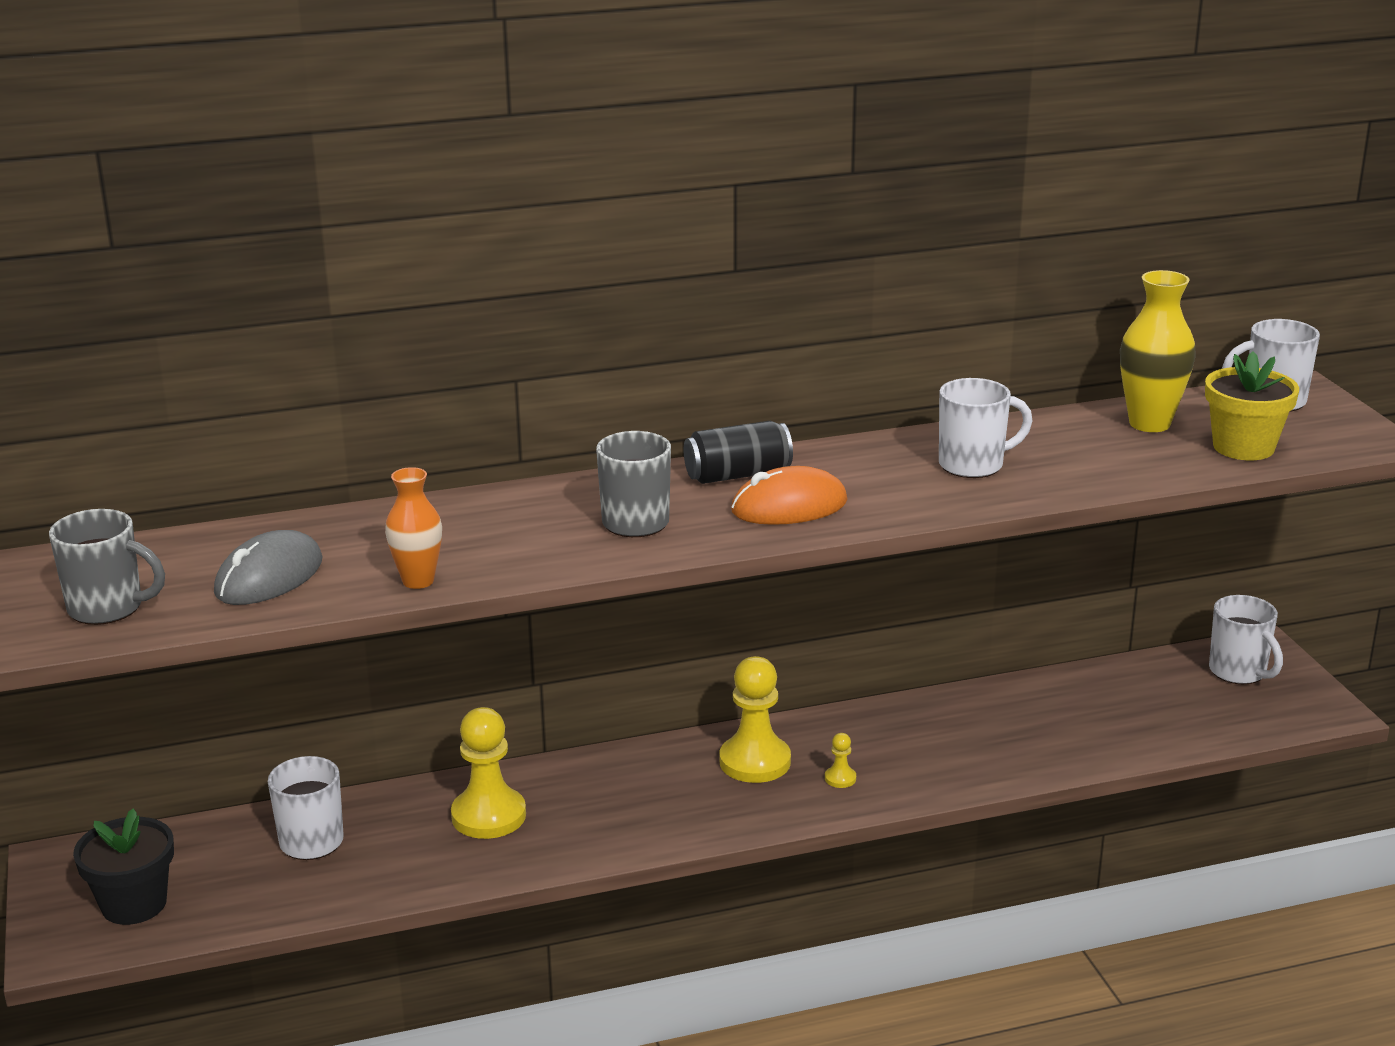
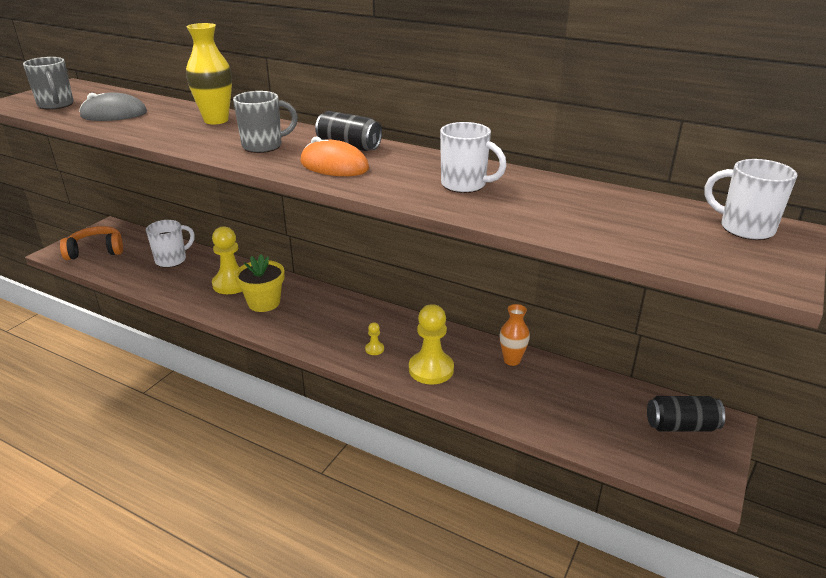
camera: 45 degrees right, 5 degrees up
(134, 904) = (96, 251): black flower pot -> orange headphones
(418, 581) = (143, 134): orange vase -> orange vase (512, 360)
(755, 762) = (355, 321): yellow pawn -> yellow pawn (431, 369)
(1149, 423) = (622, 207): yellow vase -> yellow vase (216, 120)
(1239, 672) = (681, 426): white mug -> black can
(1243, 447) = (657, 243): yellow flower pot -> yellow flower pot (264, 303)

